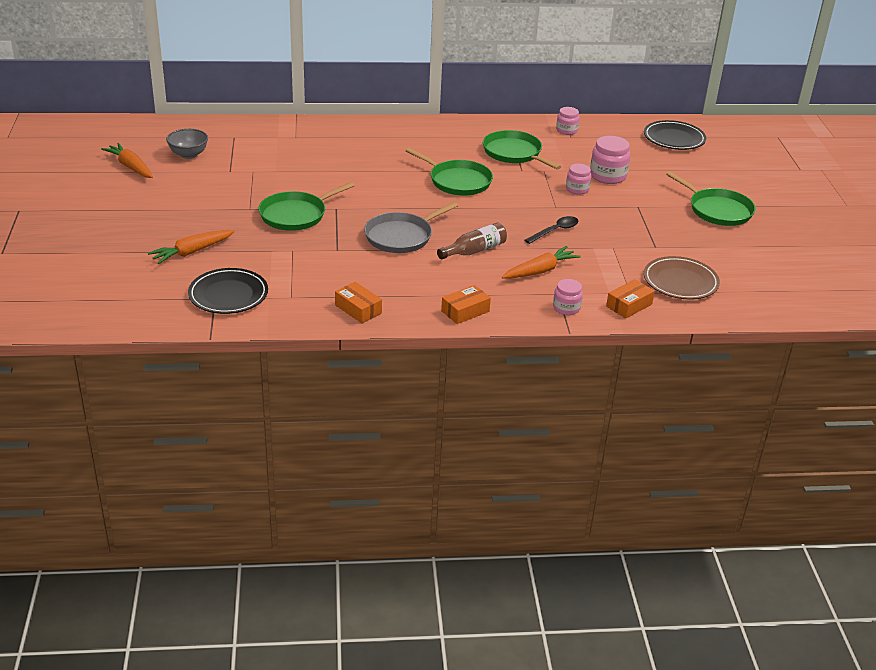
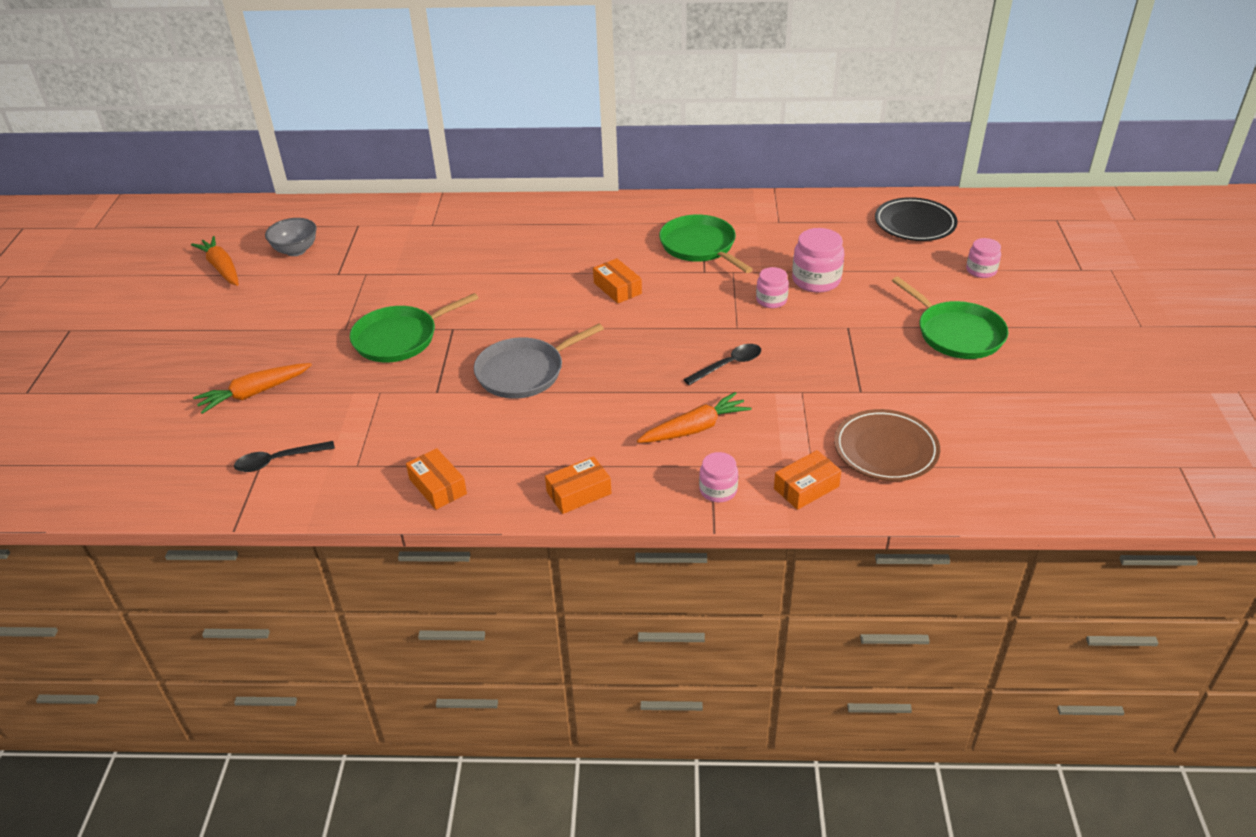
camera: 10 degrees right, 5 degrees up
(228, 295) = (278, 460): black plate -> black spoon
(457, 181) = (617, 288): green pan -> orange box
(474, 250) = (614, 395): brown bottle -> none
(566, 130) = (775, 212): pink jar -> pink jar (981, 270)

